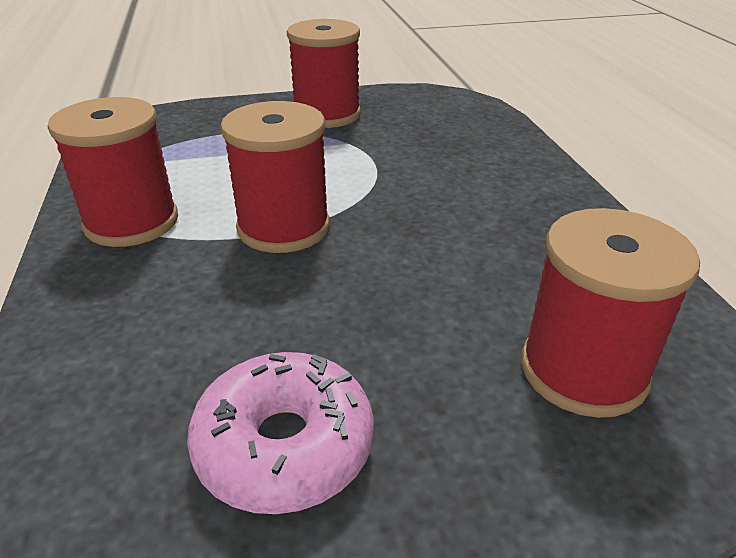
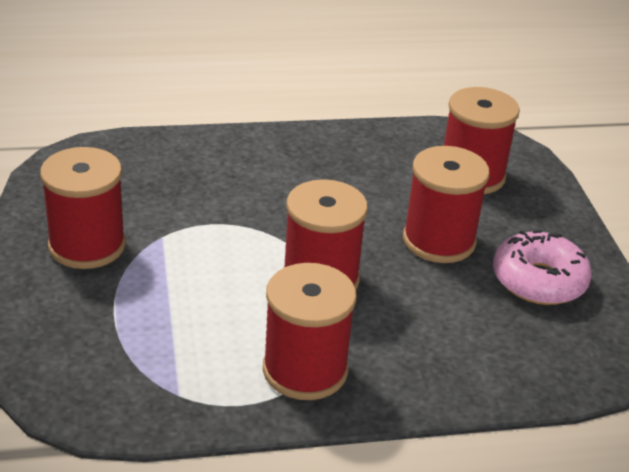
camera: 90 degrees left, 0 degrees up
(378, 325) = (439, 241): none -> red spool

